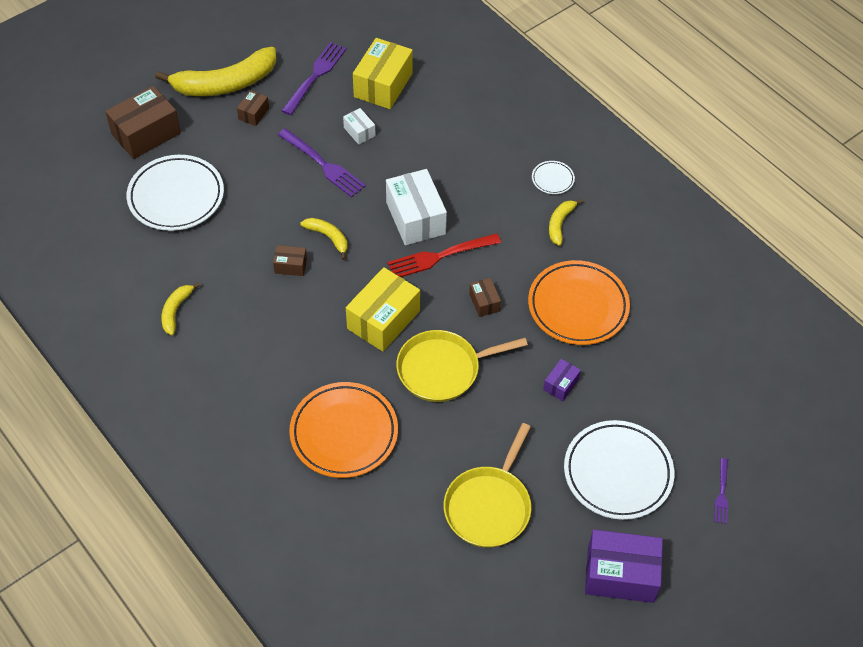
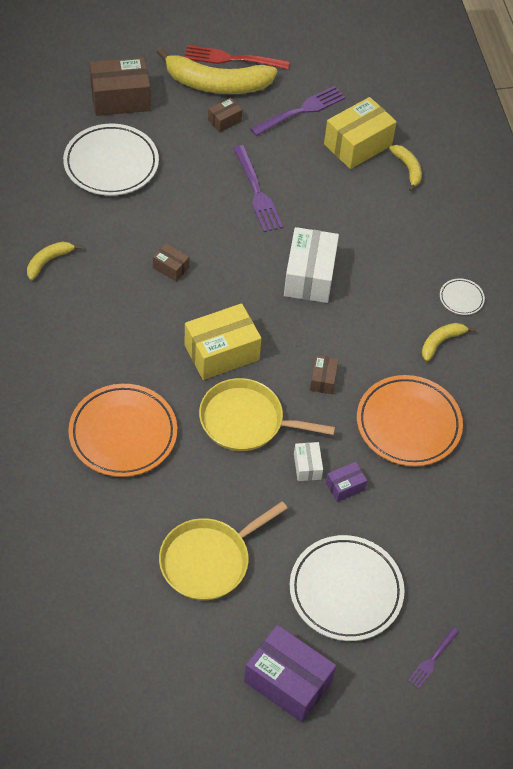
camera: 25 degrees right, 0 degrees up
(328, 237) = (220, 258): yellow banana -> yellow banana (408, 169)
(359, 132) = (308, 177): white box -> white box (307, 466)
(439, 256) = (308, 320): red fork -> red fork (231, 59)

